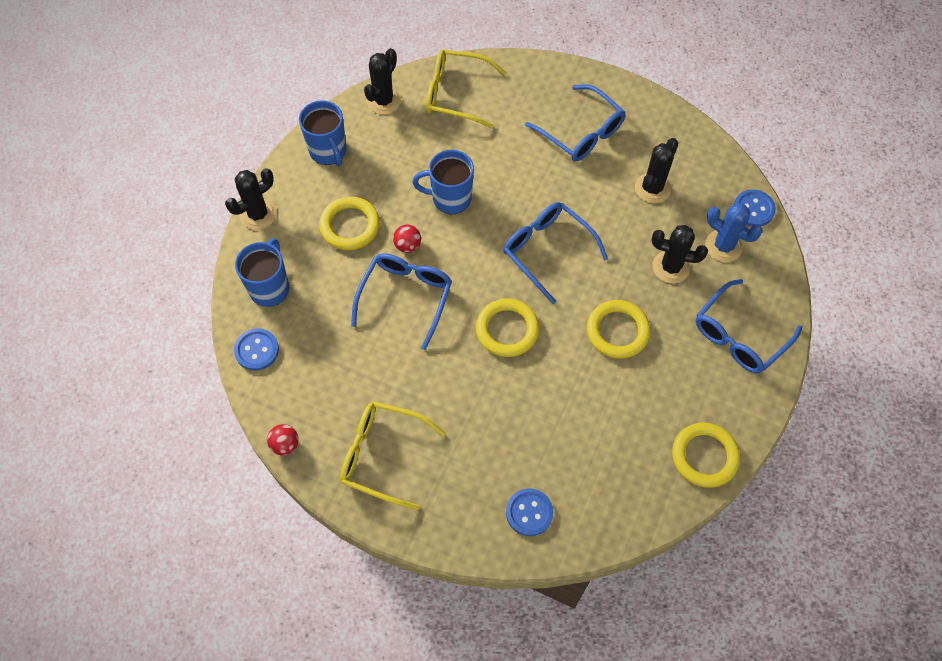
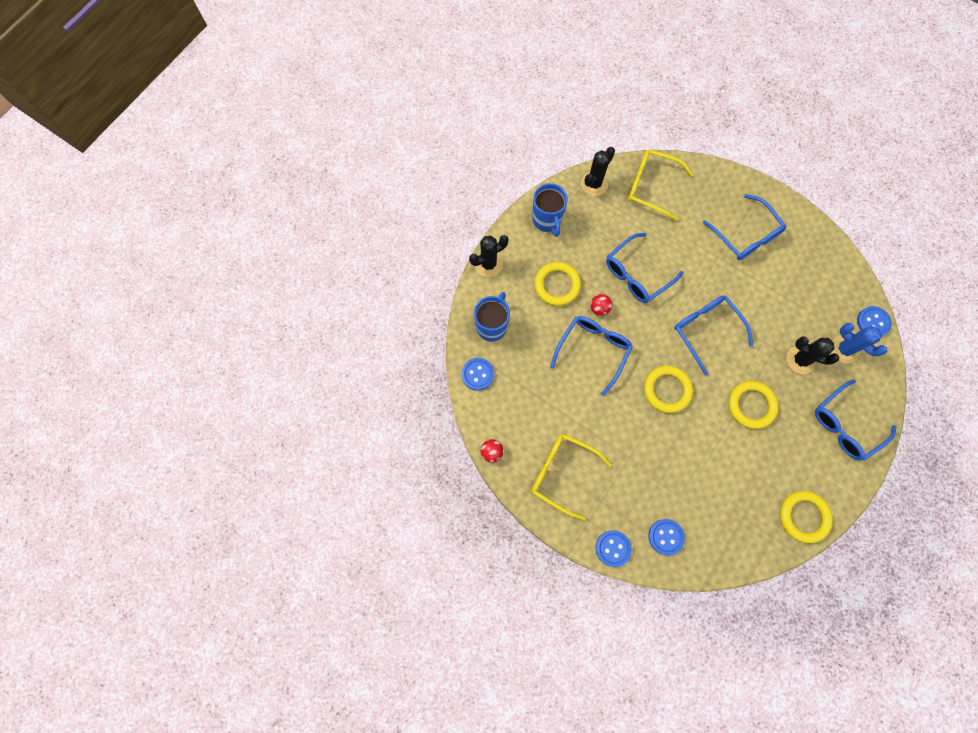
camera: 10 degrees right, 10 degrees up
(450, 198) = (636, 275): blue mug -> blue glasses
(461, 539) = (613, 548): none -> blue button
(652, 188) = (795, 292): black cactus -> none

